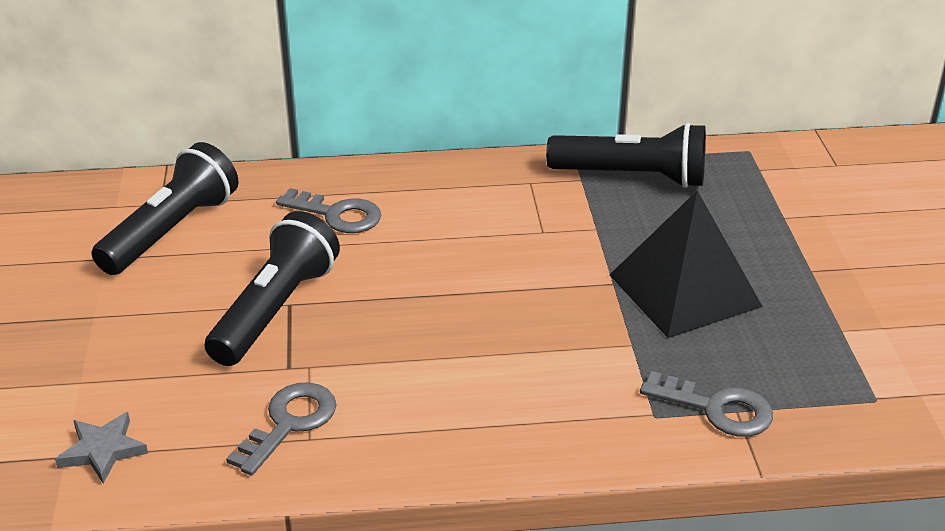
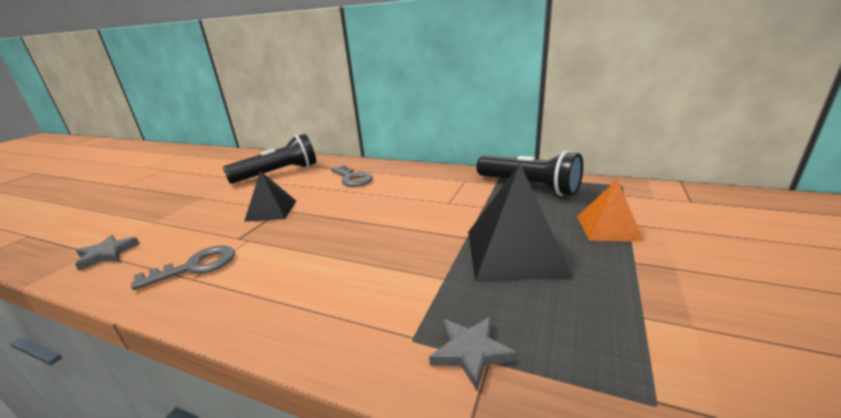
camera: 30 degrees right, 10 degrees down
(275, 310) = (271, 210): black flashlight -> black pyramid
(717, 409) = (470, 352): grey key -> grey star
(765, 229) = (608, 228): none -> orange pyramid

